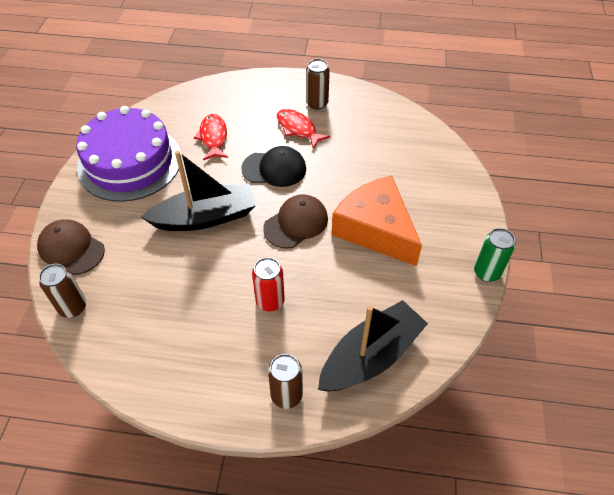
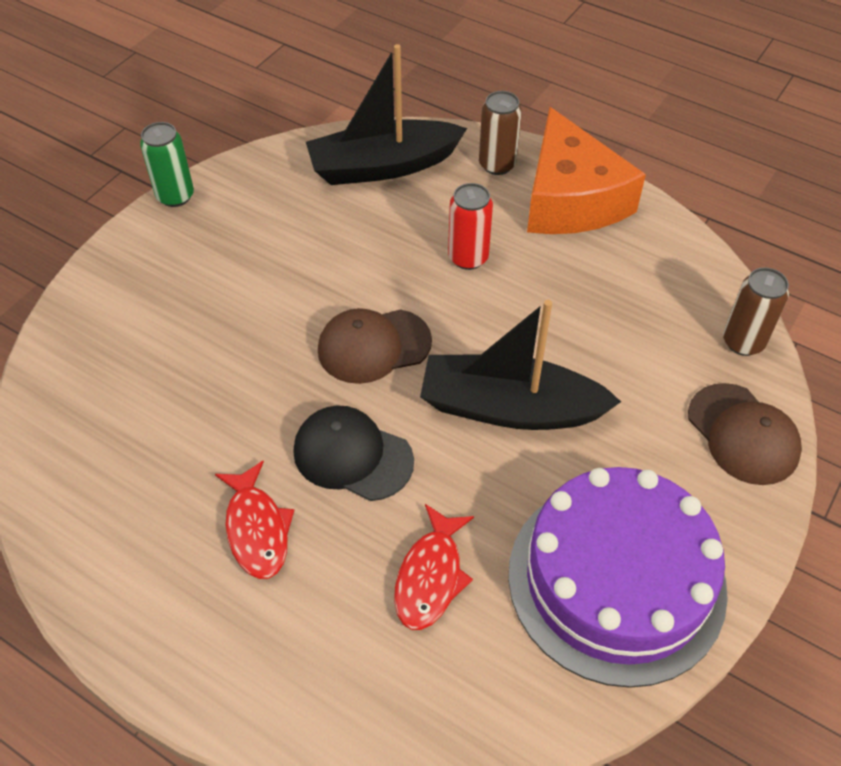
camera: 155 degrees left, 0 degrees up
(317, 103) = (177, 581): brown can -> none
(375, 229) = (266, 295): orange cheese -> orange cheese (571, 199)

